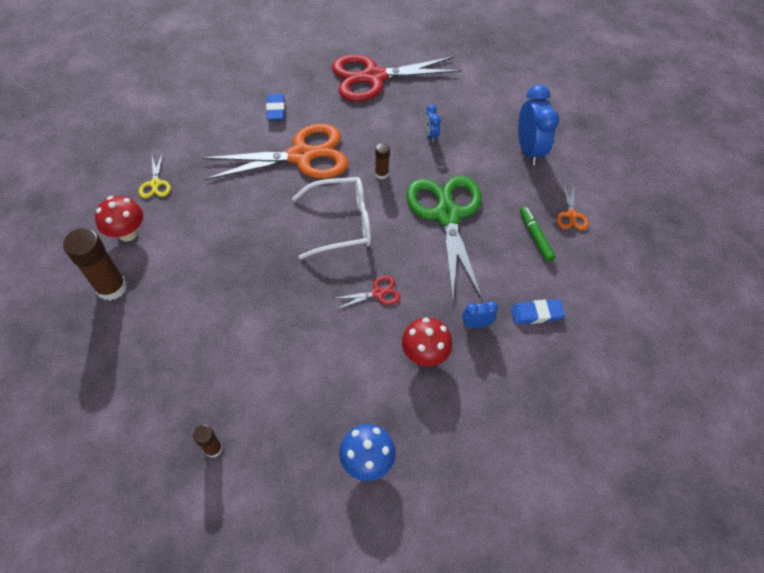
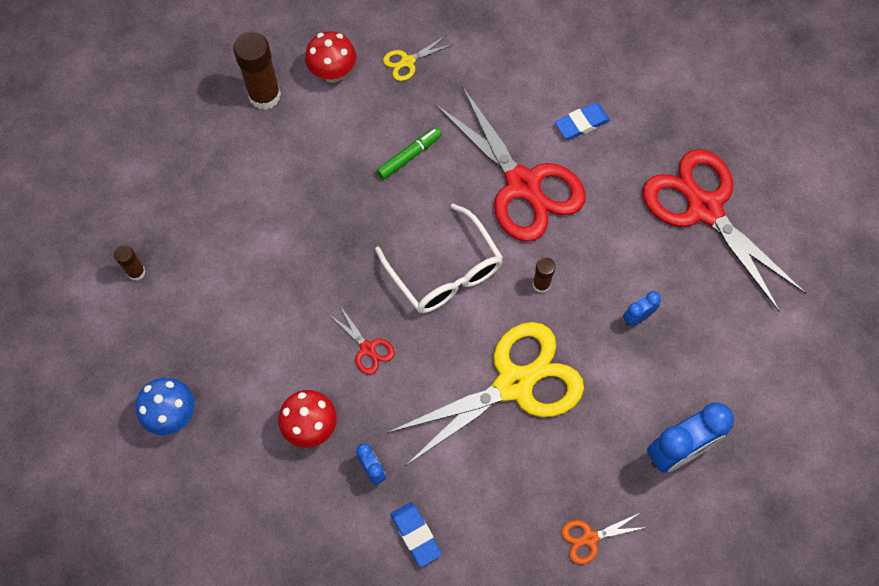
camera: 70 degrees right, 10 degrees up
(301, 156) = (523, 184): orange scissors -> red scissors
(447, 215) = (514, 384): green scissors -> yellow scissors
(535, 237) = (531, 501): green marker -> green marker (409, 156)

